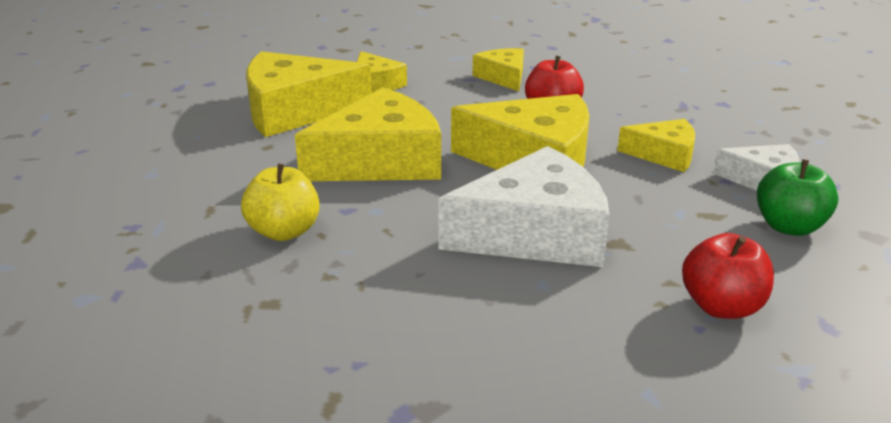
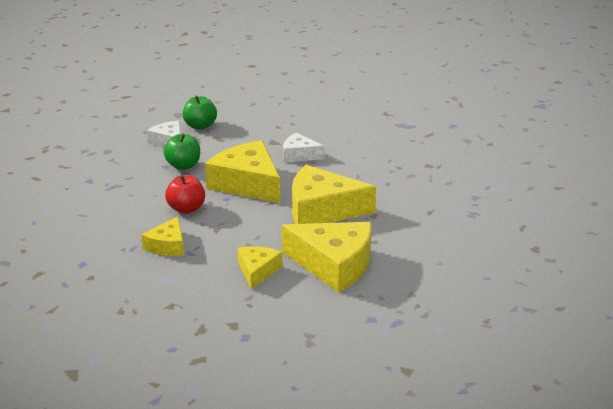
camera: 145 degrees left, 0 degrees up
(284, 232) = (403, 189): yellow apple -> none
(535, 233) = (299, 155): white cheese -> white cheese, size x0.54
(664, 155) = (183, 166): yellow cheese -> green apple
(721, 307) = (275, 116): red apple -> none

